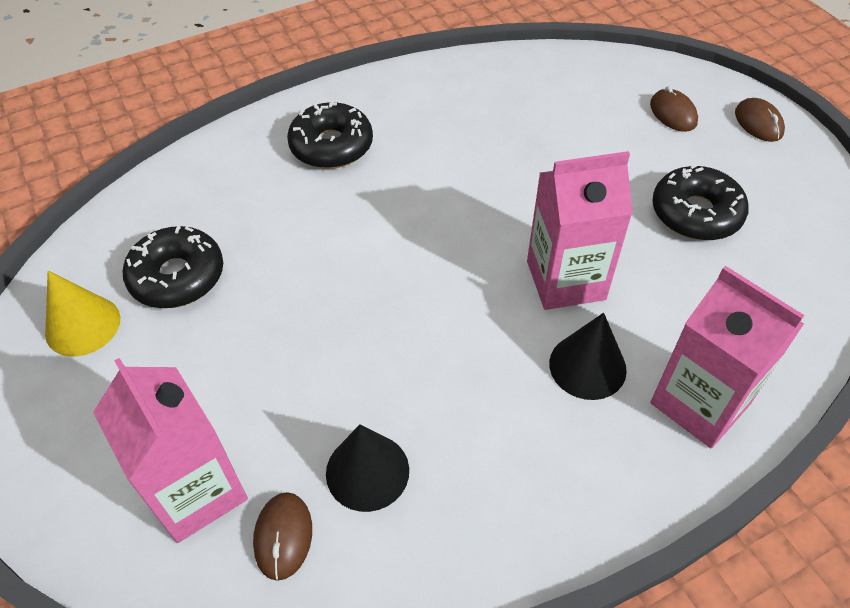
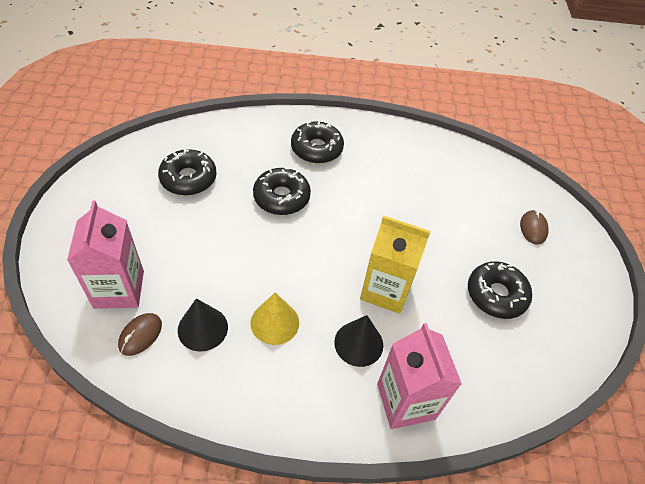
camera: 25 degrees right, 0 degrees up
(83, 325) = (129, 179): yellow cone -> yellow cone (275, 322)
(335, 233) = (281, 197): none -> black donut
(565, 280) = (385, 290): pink carton -> yellow carton
(758, 123) = (585, 262): brown mouse -> none

